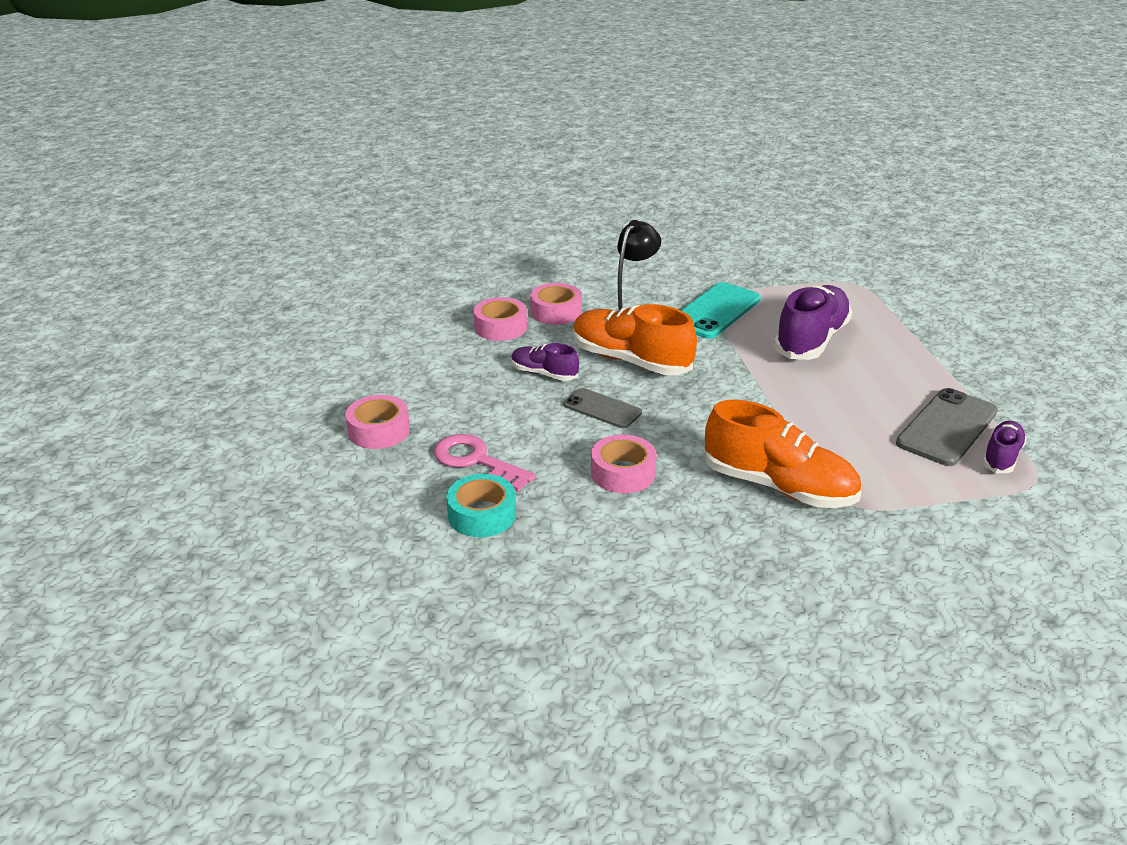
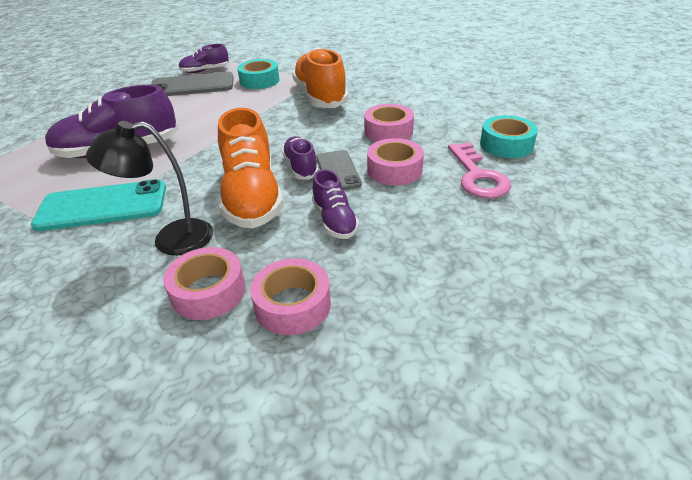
camera: 135 degrees left, 5 degrees up
(379, 431) = (544, 237): pink tape -> pink tape (394, 170)
(638, 397) = (301, 167): none -> purple shoe
(899, 475) = (259, 81): none -> turquoise tape

